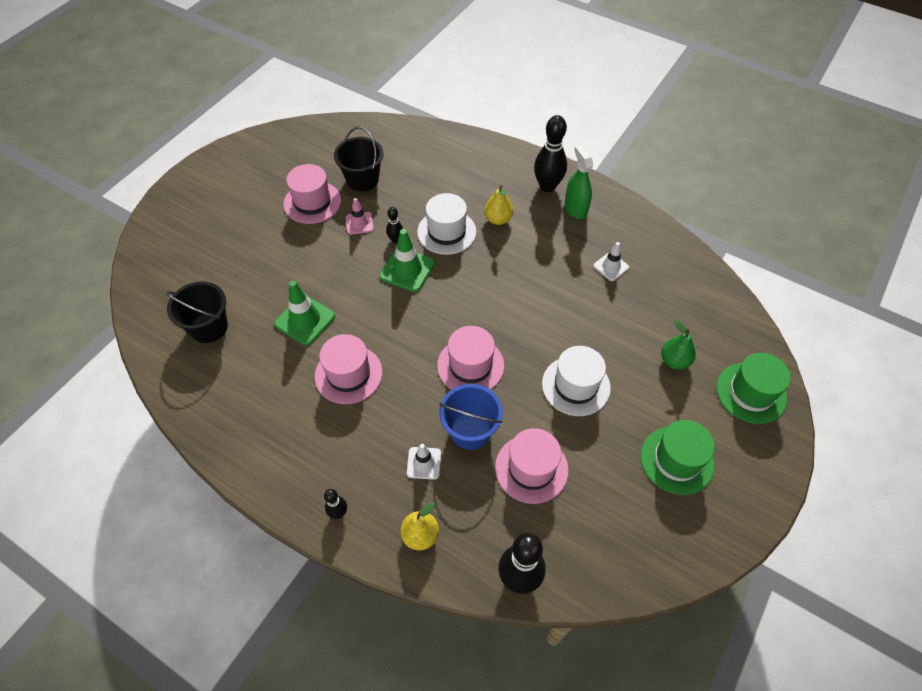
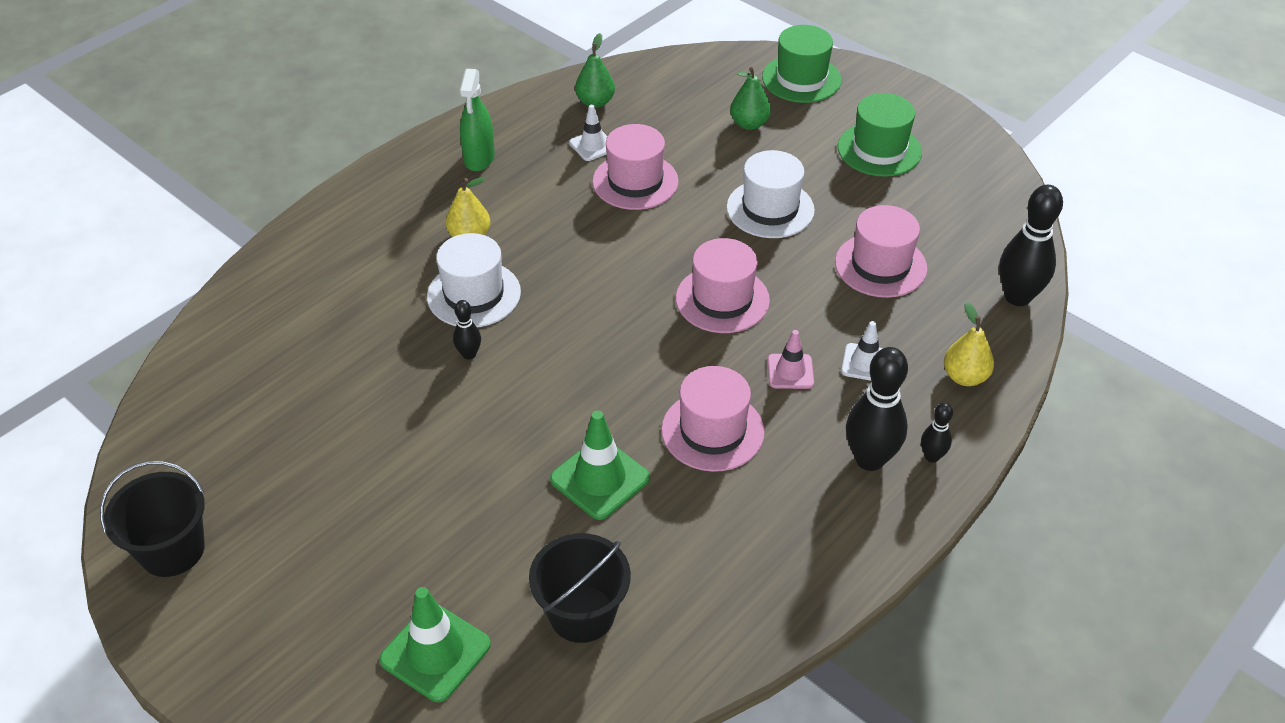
camera: 80 degrees left, 10 degrees down
(312, 202) = (341, 456): pink hat -> pink hat (635, 181)
(359, 223) = (416, 396): pink traffic cone -> pink traffic cone (790, 371)
(362, 179) = (316, 384): black bucket -> black bucket (172, 550)
(407, 270) = (535, 347): green traffic cone -> green traffic cone (435, 652)
(470, 431) = (823, 312): blue bucket -> none
(547, 186) = (425, 177): black bowling pin -> black bowling pin (869, 459)
(575, 209) = (479, 158): green spray bottle -> green spray bottle turned 75 degrees counterclockwise
(661, 260) = (595, 102): none -> green pear

